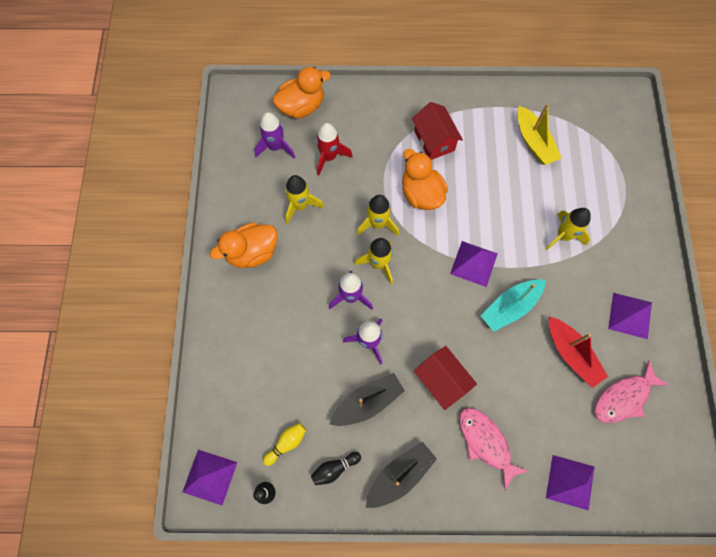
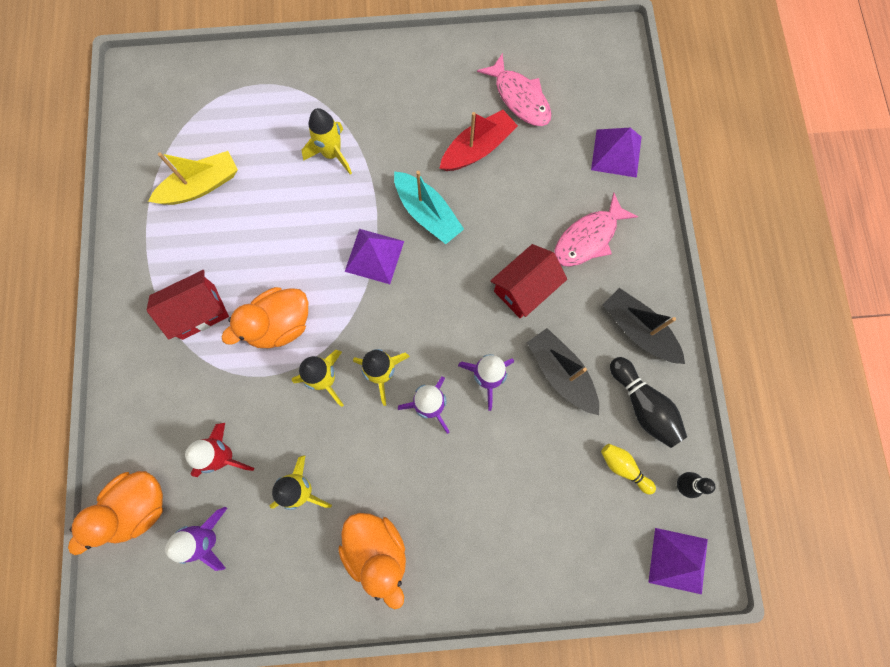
camera: 95 degrees left, 5 degrees up
(302, 106) = (138, 507): orange duck -> orange duck turned 105 degrees counterclockwise
(334, 468) = (643, 406): black bowling pin -> black bowling pin, size x1.59
(630, 315) = (426, 87): purple pyramid -> none

